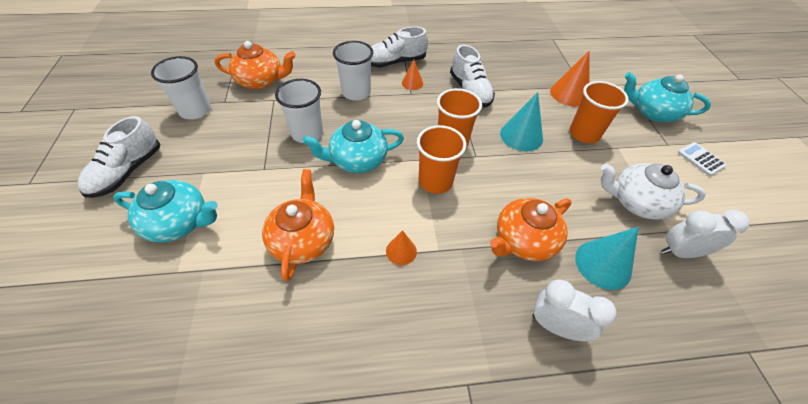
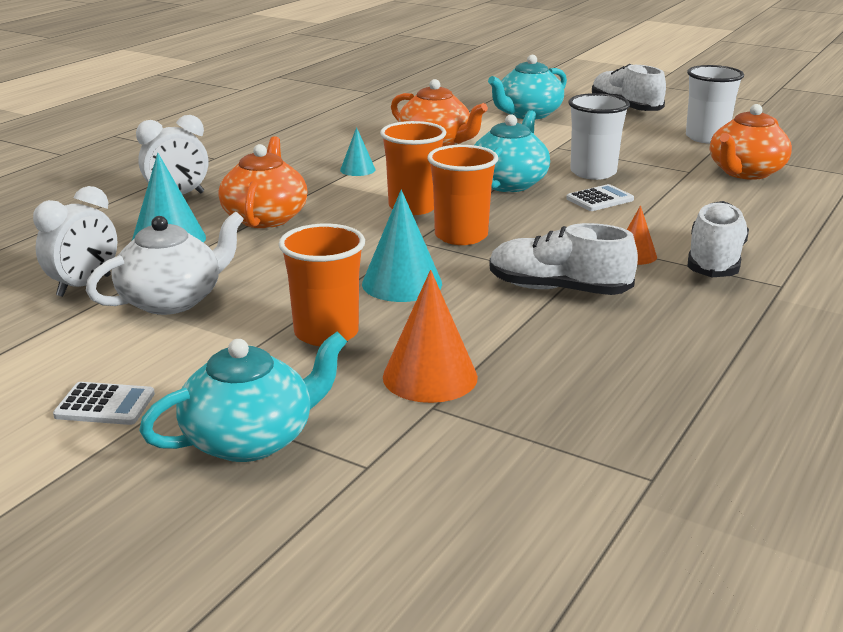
camera: 130 degrees right, 25 degrees down
(351, 116) = (600, 199): none -> white calculator
(356, 92) = (652, 214): white cup -> none
(401, 251) = (357, 169): orange cone -> turquoise cone

